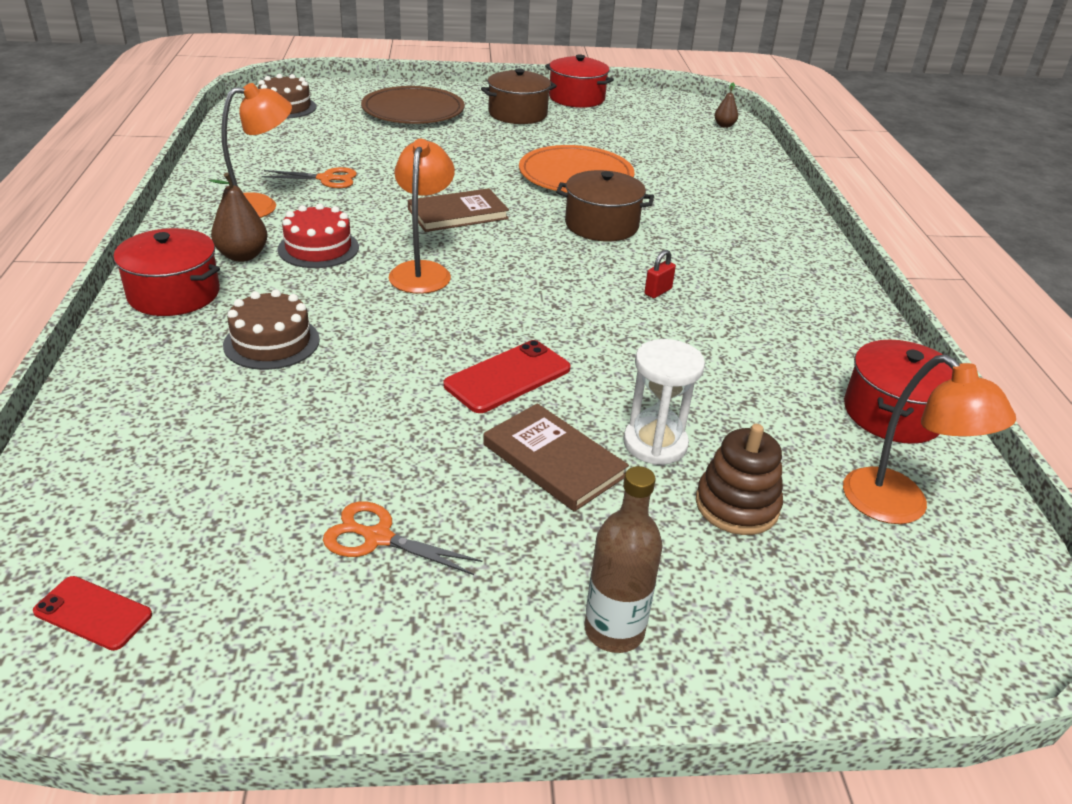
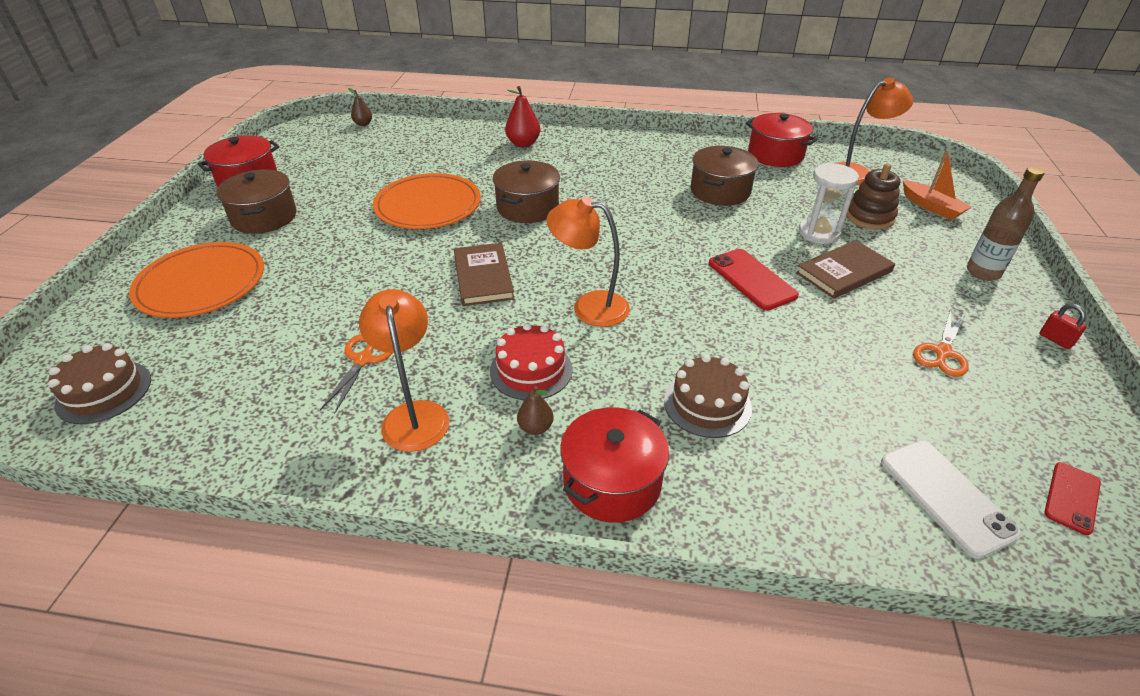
camera: 75 degrees left, 5 degrees up
(117, 498) = (946, 496): none -> white phone
(242, 256) = (535, 428): brown pear -> brown pear, size x0.61
(413, 110) = (201, 284): brown plate -> orange plate
(657, 292) = (637, 201): red padlock -> red padlock (1055, 340)
(727, 356) = (720, 191): none -> brown pot
(752, 211) = (523, 144): none -> red pear
(826, 597) = (931, 207): none -> orange boat

